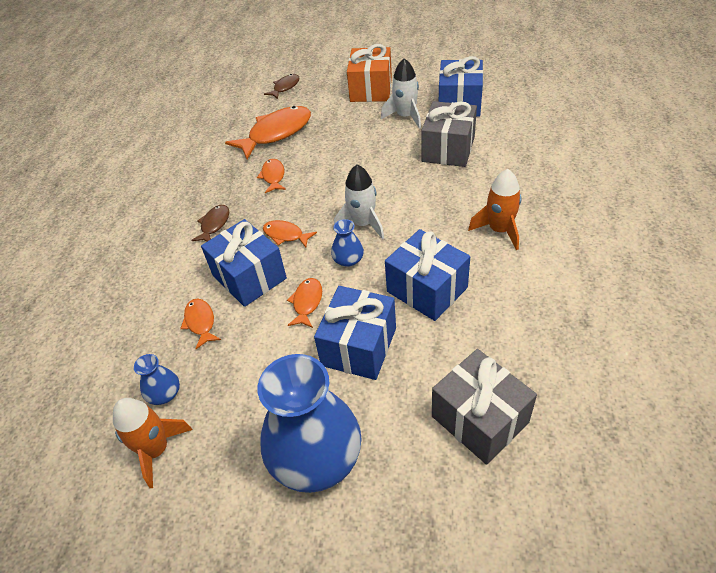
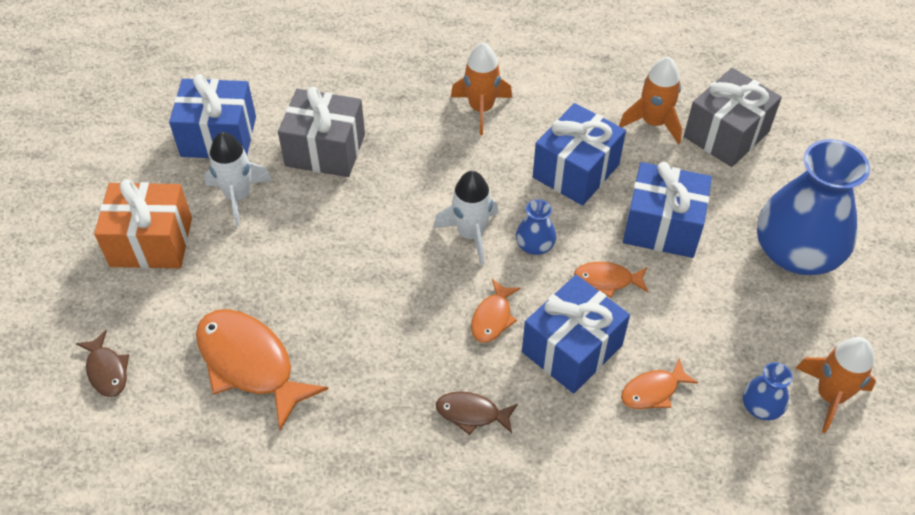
camera: 100 degrees left, 5 degrees up
(273, 176) = (364, 352): orange fish -> none
(285, 87) = (107, 370): brown fish -> brown fish turned 150 degrees counterclockwise
(492, 354) = (653, 123): none -> orange rocket

